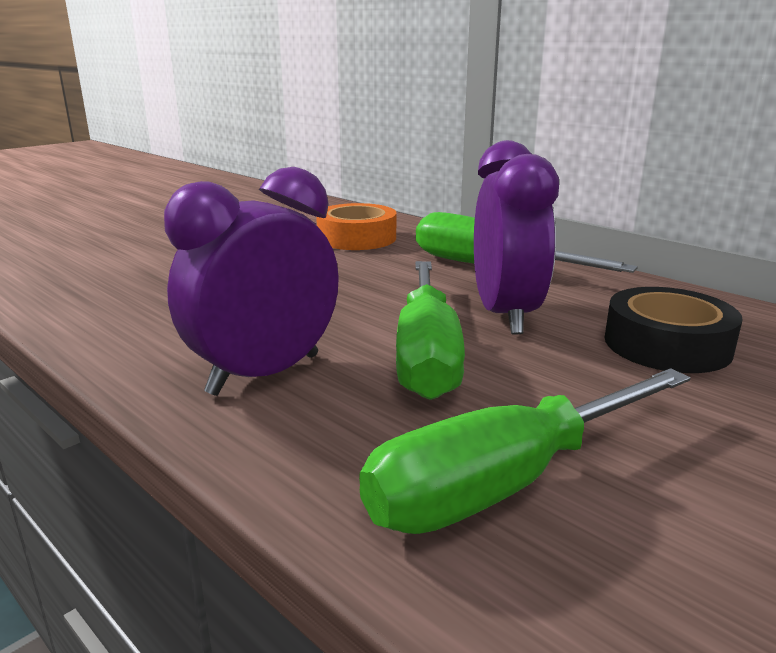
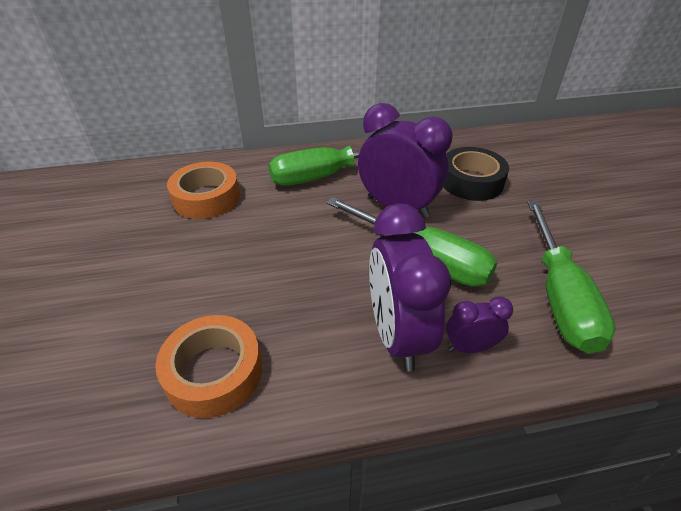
camera: 55 degrees left, 20 degrees up
(129, 308) = (214, 372): none -> orange tape
(293, 427) = (470, 347): none -> purple clock

